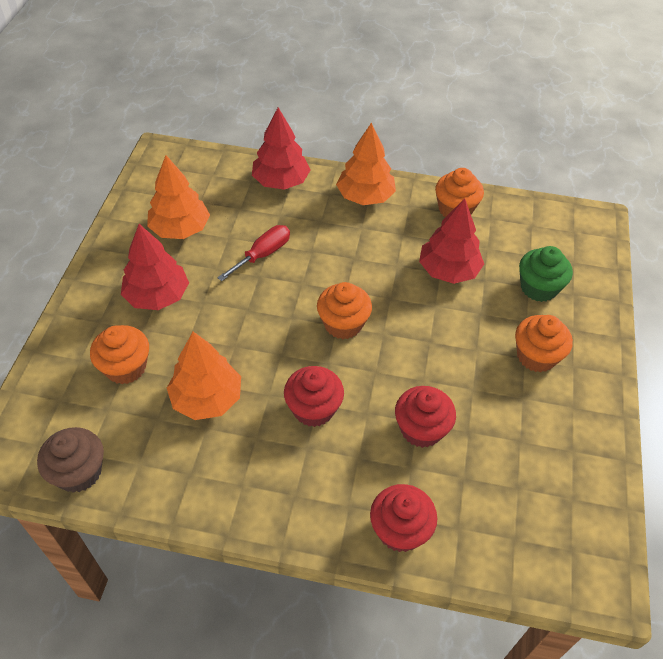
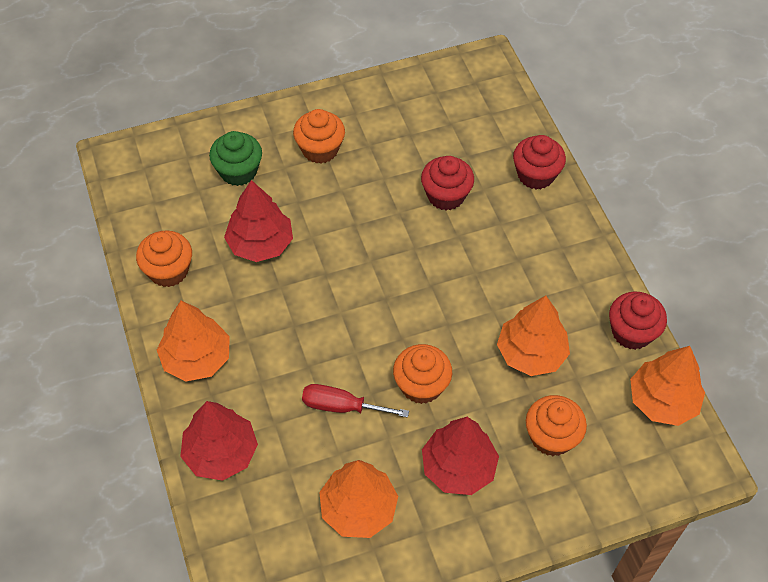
camera: 120 degrees left, 5 degrees up
(79, 472) = (662, 401): brown cupcake -> orange tree
(313, 409) = (482, 272): red cupcake -> red cupcake (631, 332)
(343, 324) = (381, 295): orange cupcake -> orange cupcake (421, 385)

